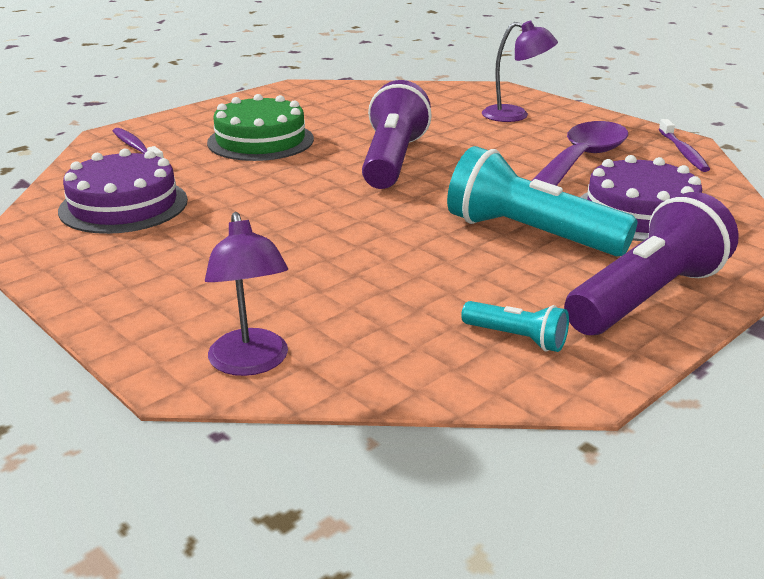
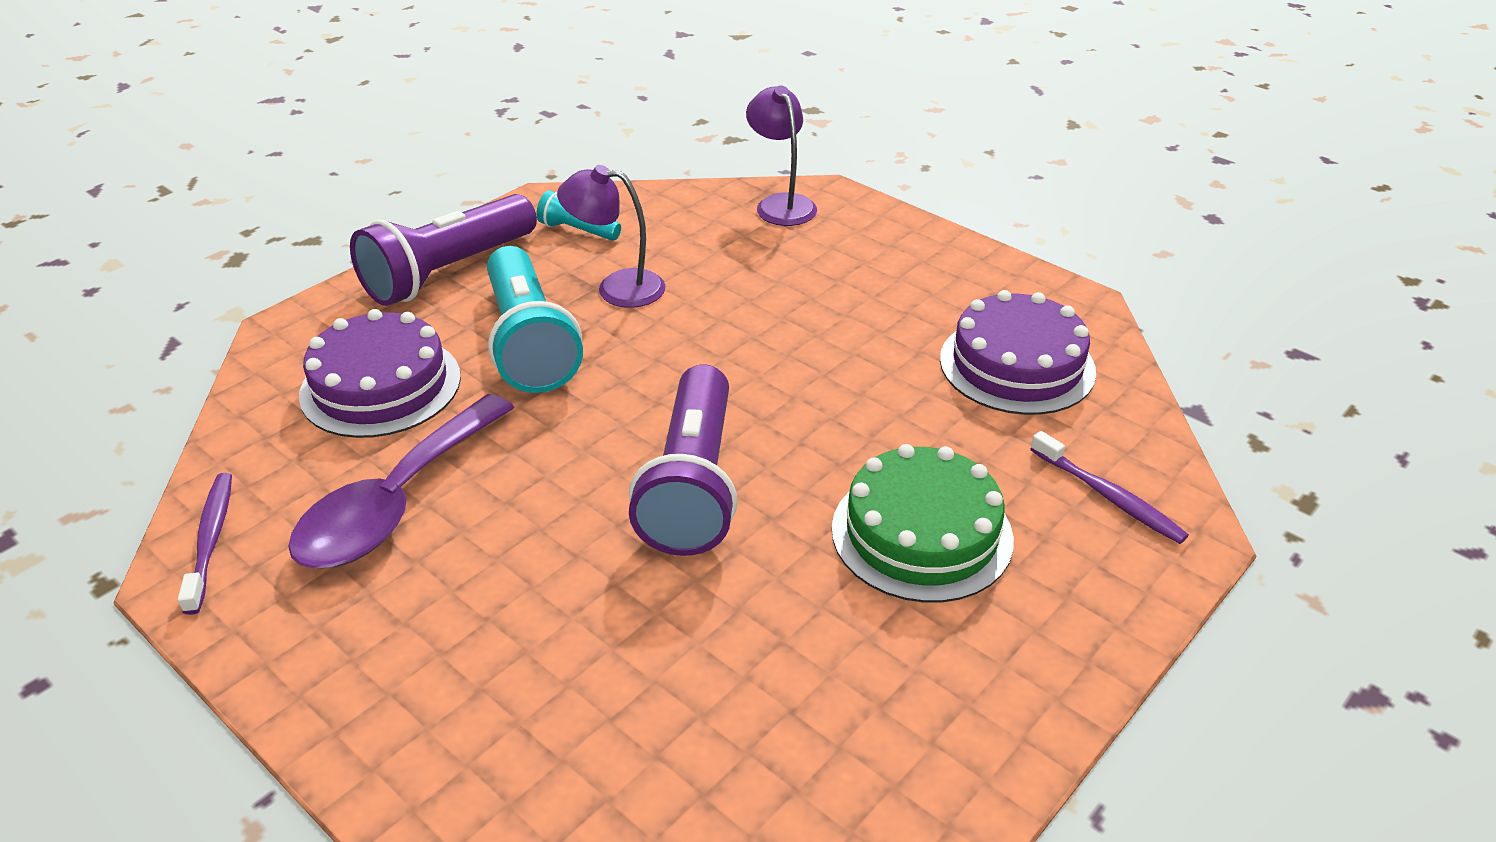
camera: 175 degrees right, 10 degrees up
(515, 115) = (450, 670): purple lamp -> purple lamp (617, 288)
(530, 234) = (529, 343): turquoise flashlight -> turquoise flashlight turned 45 degrees clockwise

